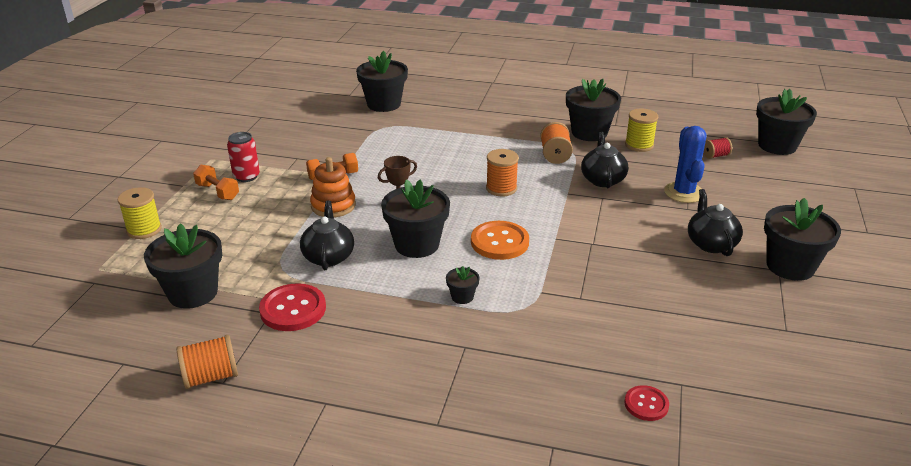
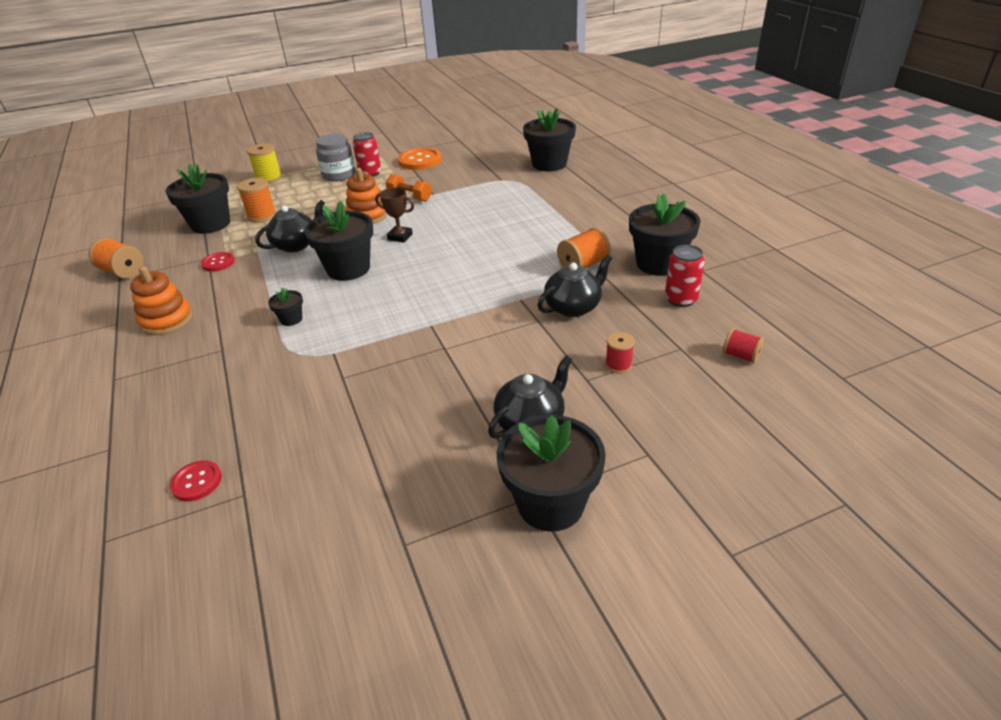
camera: 55 degrees right, 5 degrees up
(218, 192) = (339, 175): orange dumbbell -> grey jar
(293, 309) = (218, 263): red button -> red button, size x0.58
(367, 367) = (166, 320): none -> orange stacking toy
(499, 242) = (392, 301): orange button -> orange button (420, 161)
(501, 188) = (483, 266): orange spool -> orange spool (262, 216)
(639, 145) = (680, 299): yellow spool -> red can
(684, 193) = (618, 365): blue cactus -> red spool
(777, 146) = (850, 393): black flower pot -> none

